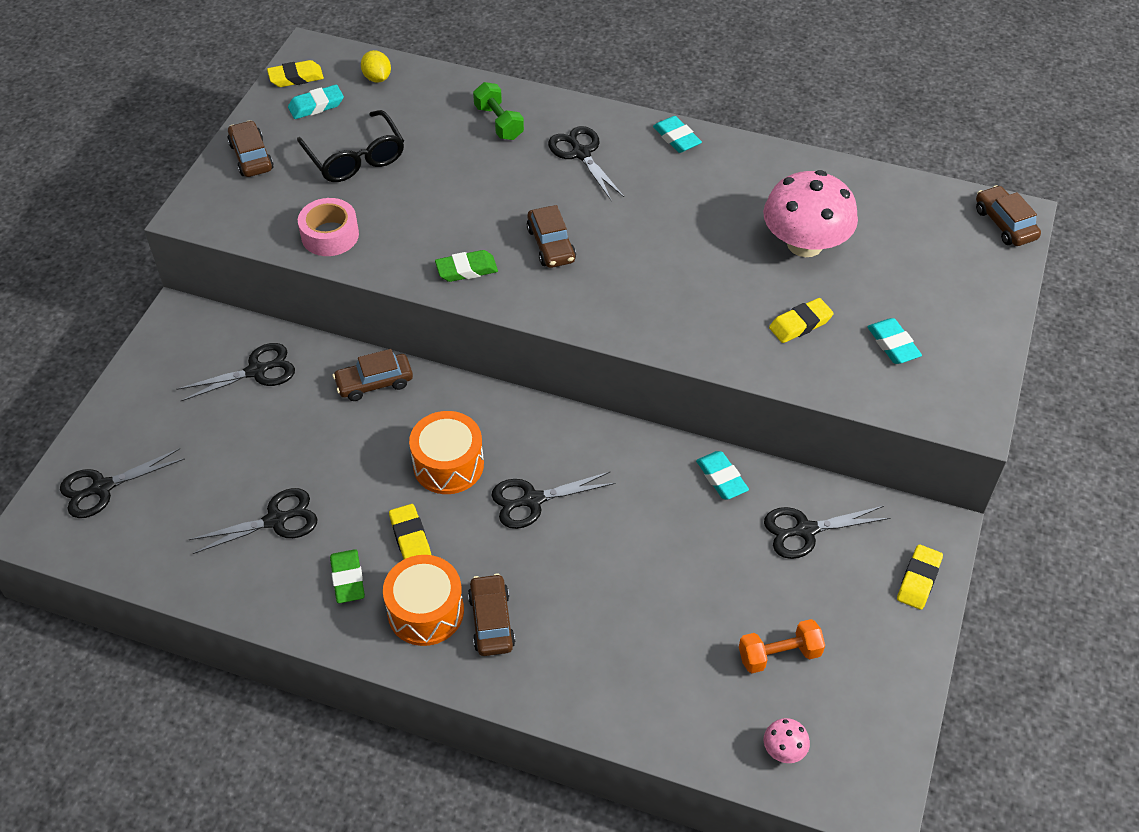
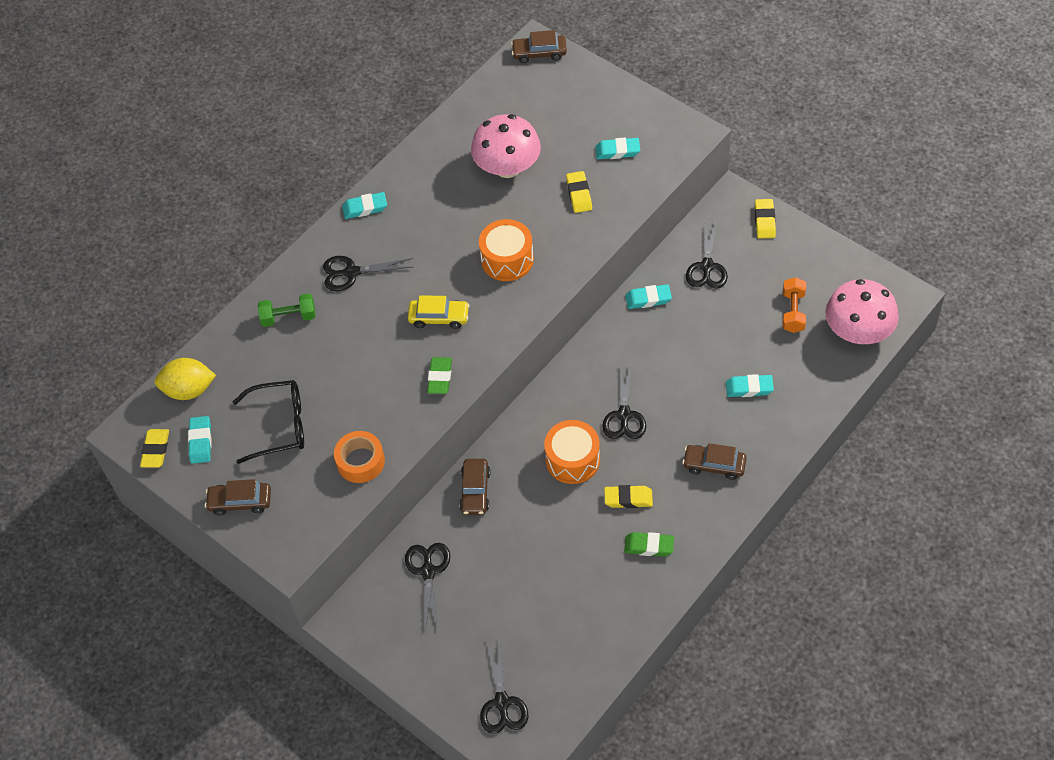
camera: 65 degrees left, 5 degrees up
(276, 520) = (580, 584): black scissors -> none
(330, 235) = (360, 461): pink tape -> orange tape
(377, 78) = (189, 390): yellow lemon -> yellow lemon, size x1.60
(425, 611) = (692, 503): orange drum -> orange drum (507, 259)
(551, 245) = (439, 317): brown car -> yellow car
(629, 631) = (749, 388): none -> turquoise eraser
(784, 749) = (858, 331): pink mushroom -> pink mushroom, size x2.42
(918, 580) = (764, 221): yellow eraser -> yellow eraser turned 45 degrees clockwise

